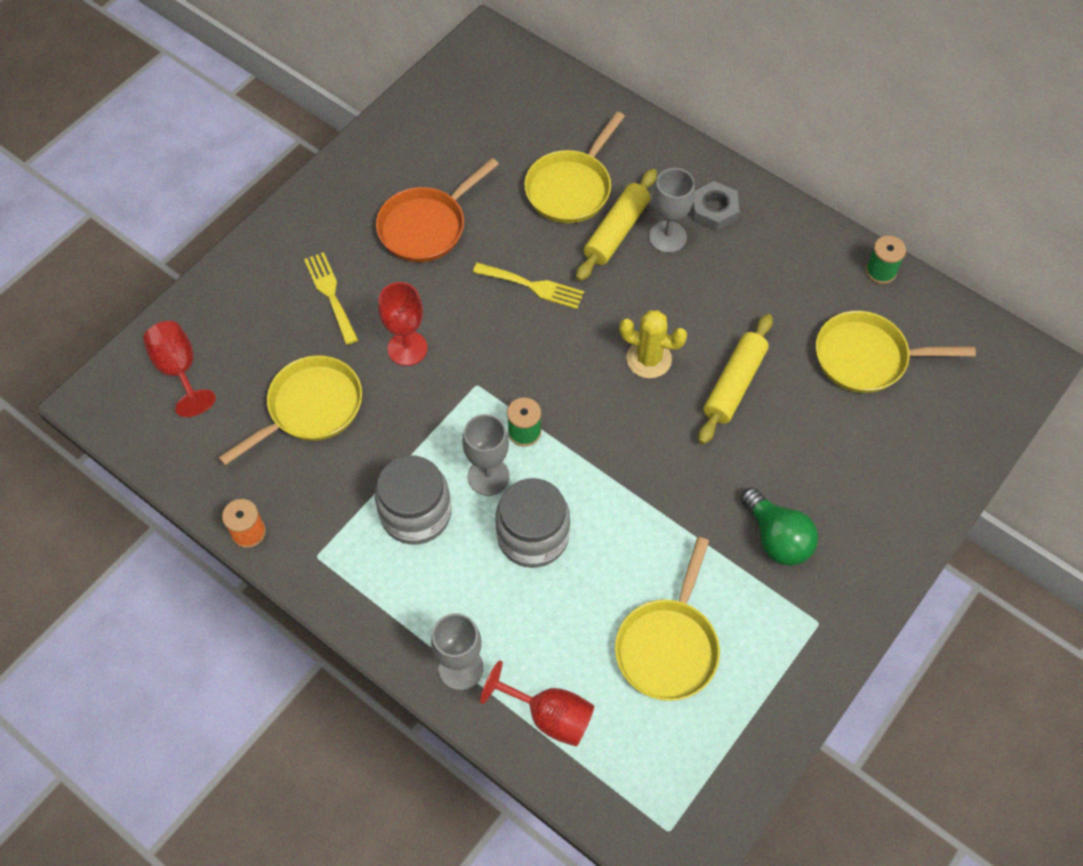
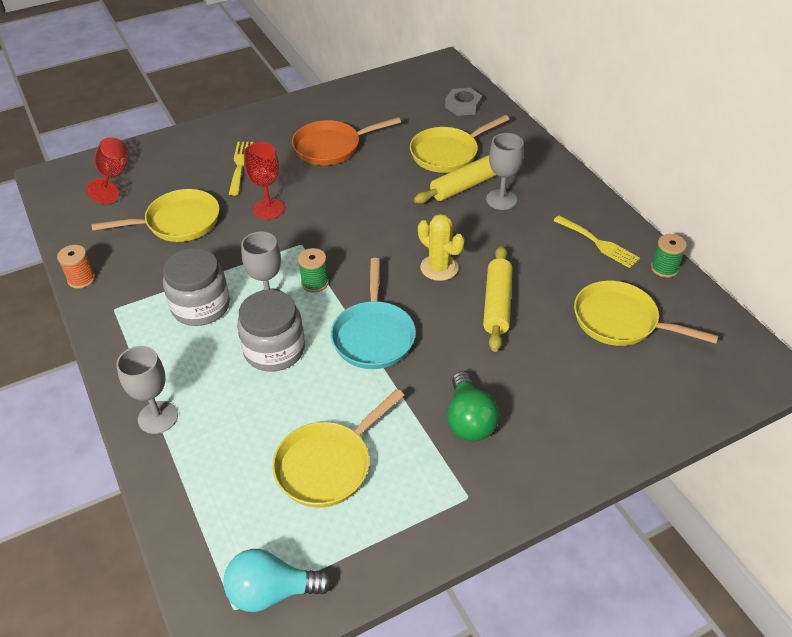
camera: 25 degrees right, 15 degrees down
(533, 286) = (382, 200): yellow fork -> yellow fork (599, 243)
(549, 715) = (199, 477): red goblet -> none
(627, 475) = (373, 335): none -> turquoise pan
(693, 799) = (271, 591): none -> turquoise light bulb
(714, 210) = (548, 194): grey nut -> grey nut (463, 106)
(734, 384) = (497, 304): yellow rolling pin -> yellow rolling pin turned 45 degrees counterclockwise

